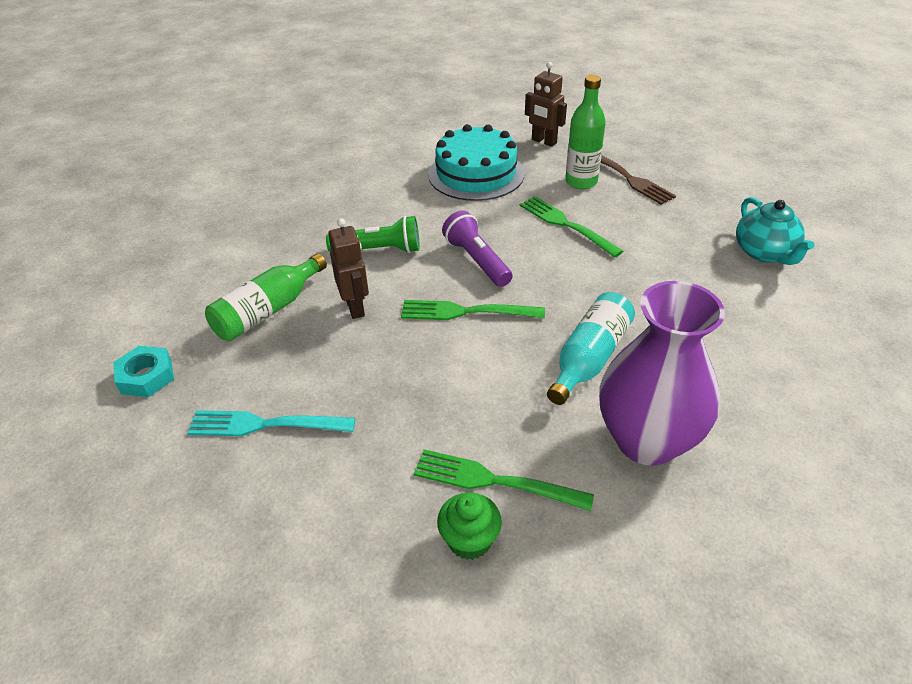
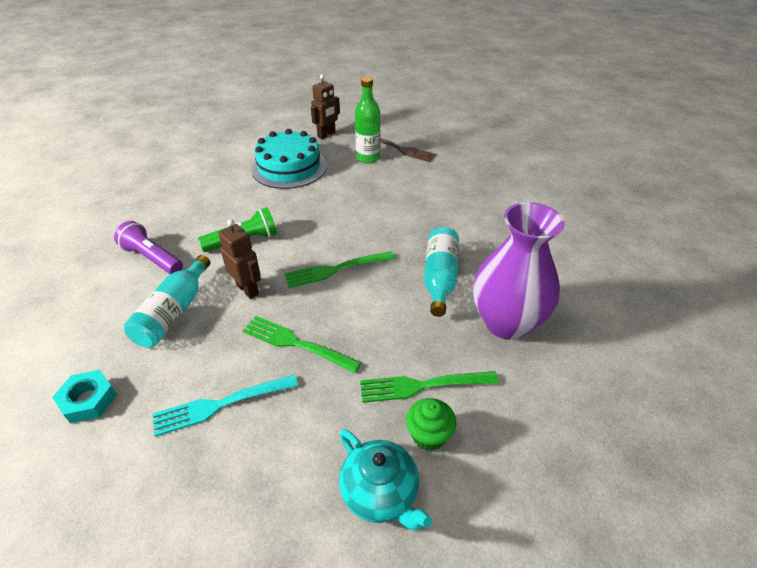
camera: 25 degrees left, 0 degrees up
(268, 310) = (174, 312): green bottle -> turquoise bottle
(477, 260) = (324, 230): purple flashlight -> purple flashlight (152, 258)
(544, 141) = (326, 135): brown robot -> brown robot turned 60 degrees counterclockwise
(566, 225) = (374, 190): green fork -> green fork (296, 343)
(765, 253) = (510, 179): turquoise teapot -> turquoise teapot (381, 493)

